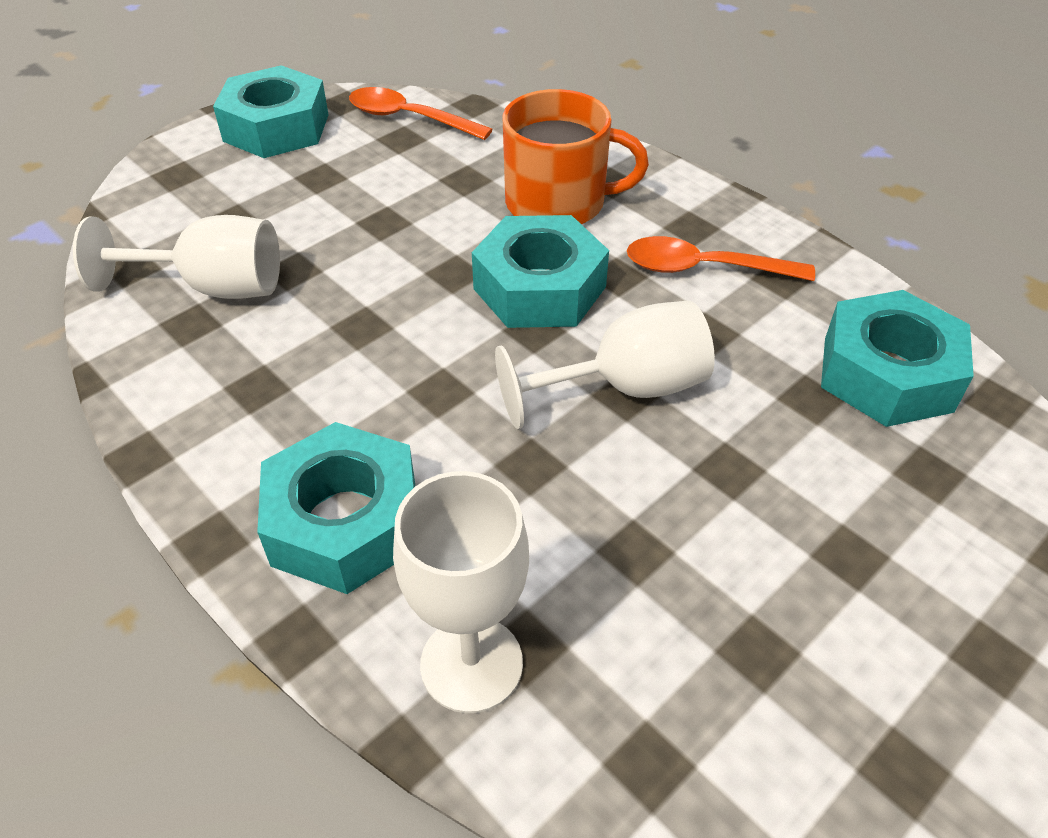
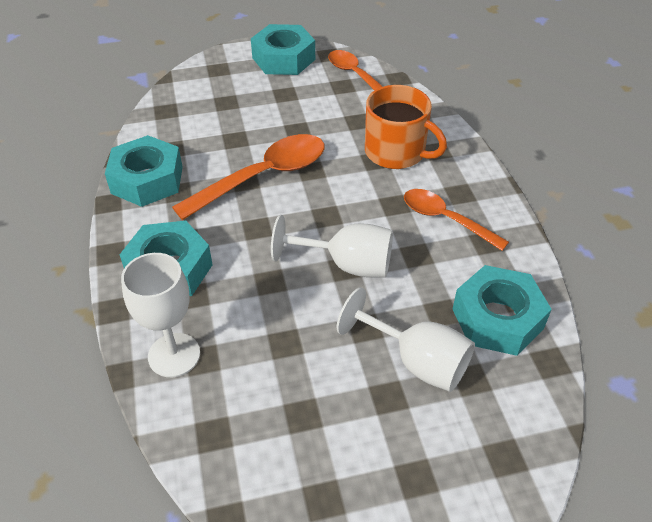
camera: 30 degrees right, 0 degrees up
(213, 287) = (193, 134): white goblet -> white goblet (417, 361)
(386, 309) = (263, 176): none -> orange spoon
(539, 288) = (347, 195): turquoise nut -> turquoise nut (147, 180)

